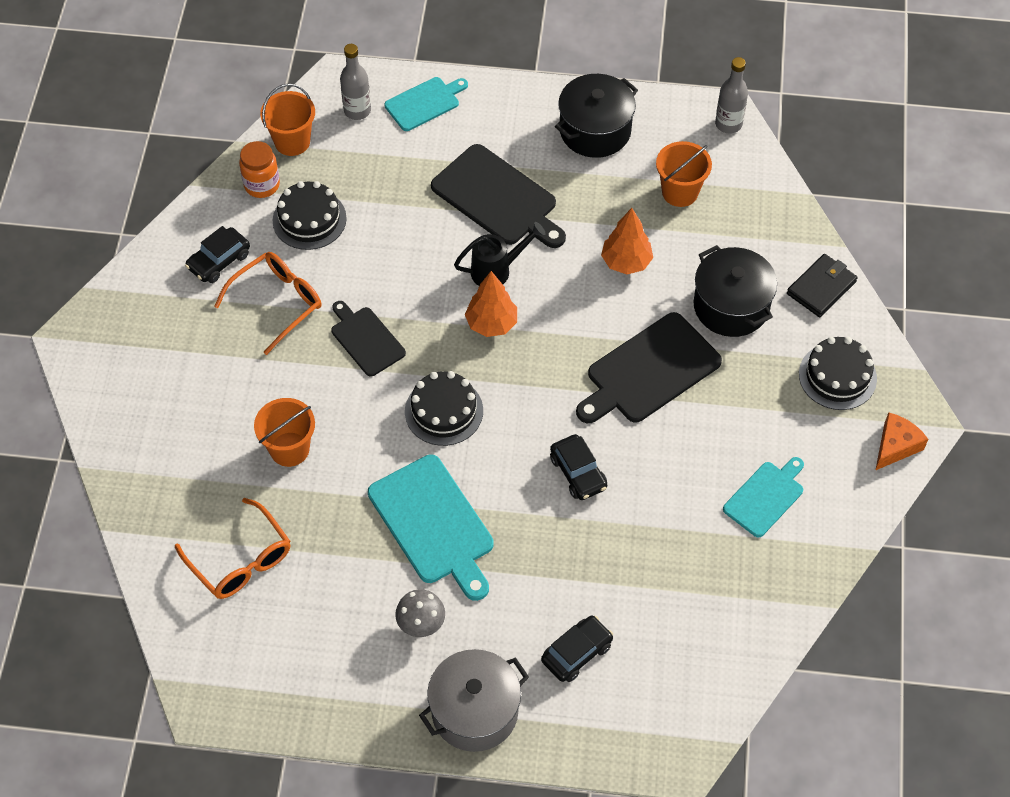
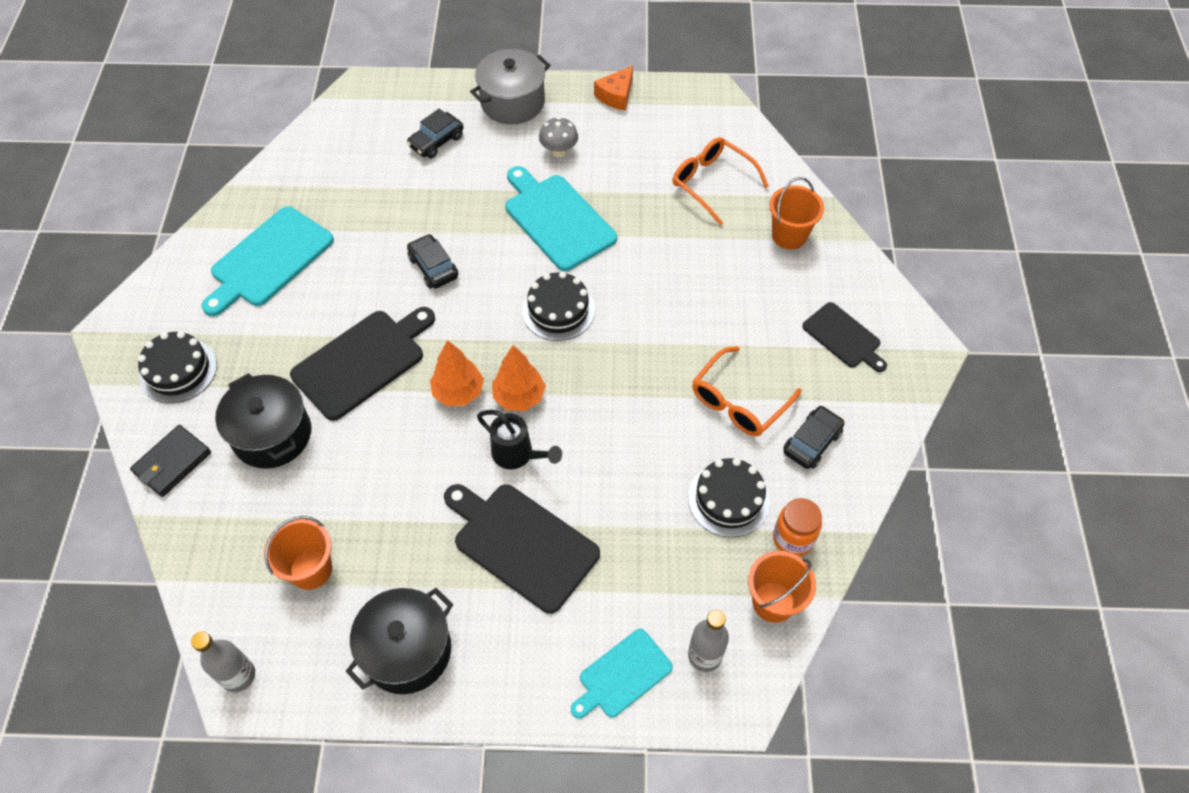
camera: 175 degrees right, 0 degrees up
(289, 449) = (693, 268): orange bucket -> orange bucket (789, 236)
(366, 339) = (642, 371): black cutting board -> black cutting board (843, 337)
(496, 270) = (517, 455): black watering can -> black watering can turned 120 degrees counterclockwise
(626, 262) = (378, 475): orange tree -> orange tree (458, 392)
(765, 497) = (268, 260): turquoise cutting board -> turquoise cutting board, size x1.66
(895, 446) = (140, 310): orange cheese -> orange cheese (616, 95)

